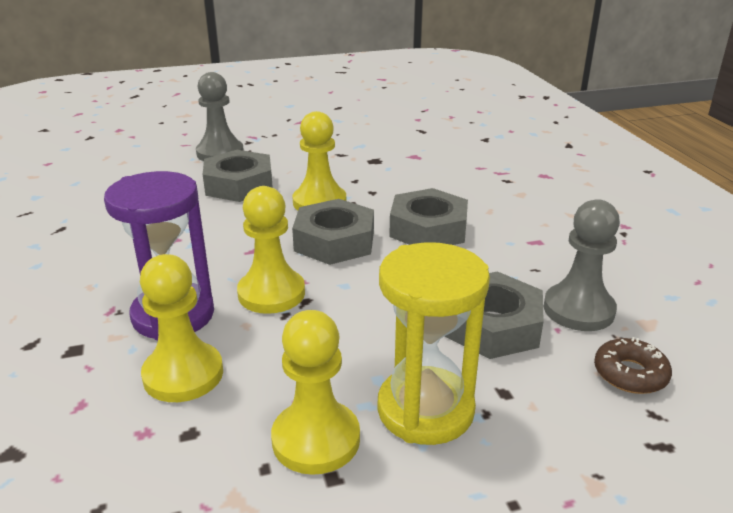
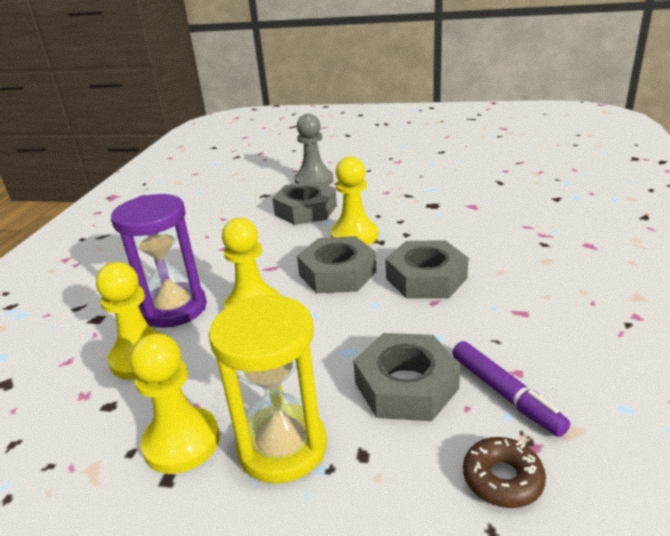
camera: 30 degrees right, 0 degrees up
(578, 310) = (505, 394): grey pawn -> purple marker

